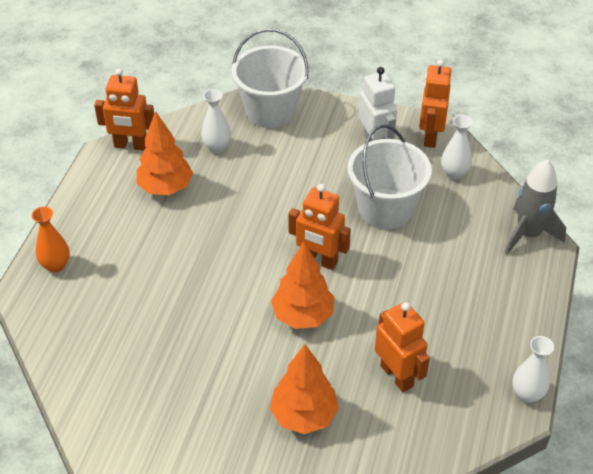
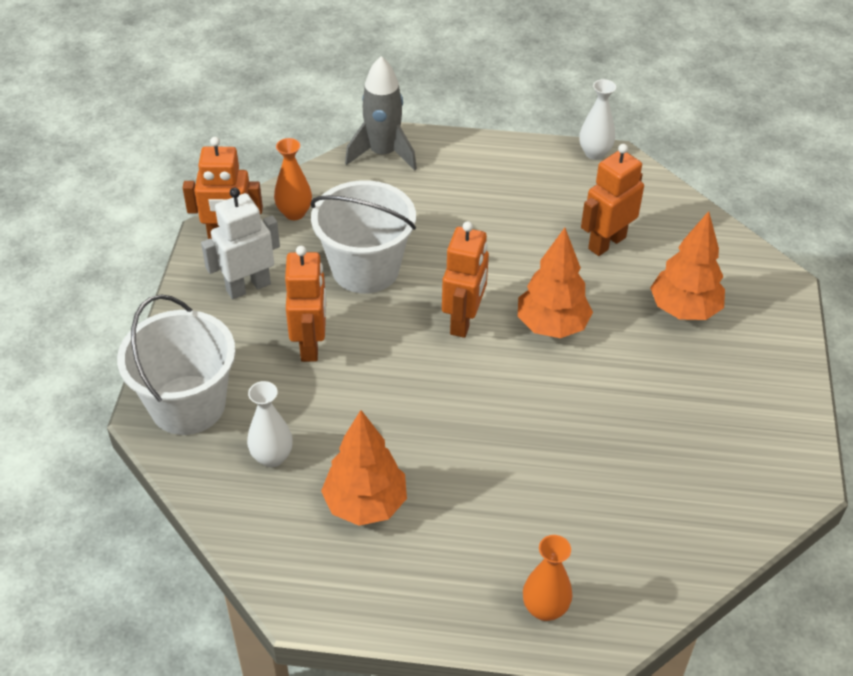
camera: 100 degrees left, 0 degrees up
(131, 145) = (279, 570): orange robot -> orange robot (310, 345)
(454, 173) = (294, 213): white vase -> orange vase

